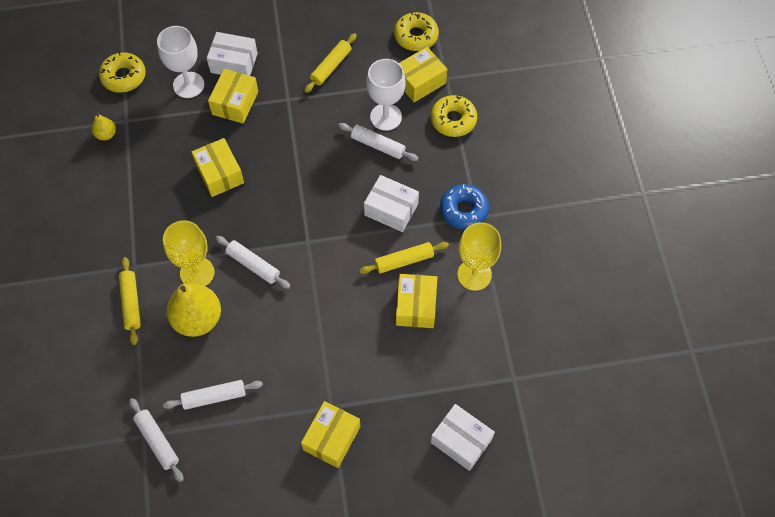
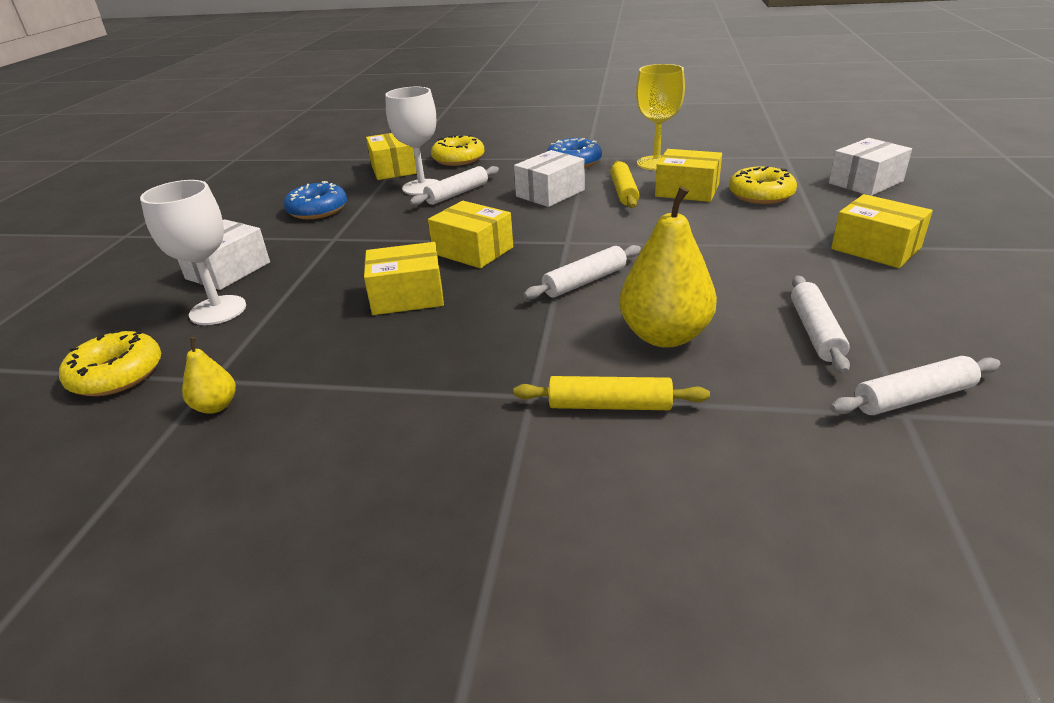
camera: 70 degrees left, 30 degrees down
(197, 273) = (576, 329): yellow goblet -> none
(235, 103) = (297, 275): yellow box -> yellow box (473, 250)
(331, 67) = (317, 210): yellow rolling pin -> blue donut
(416, 36) = (333, 167): yellow donut -> yellow donut (761, 195)

